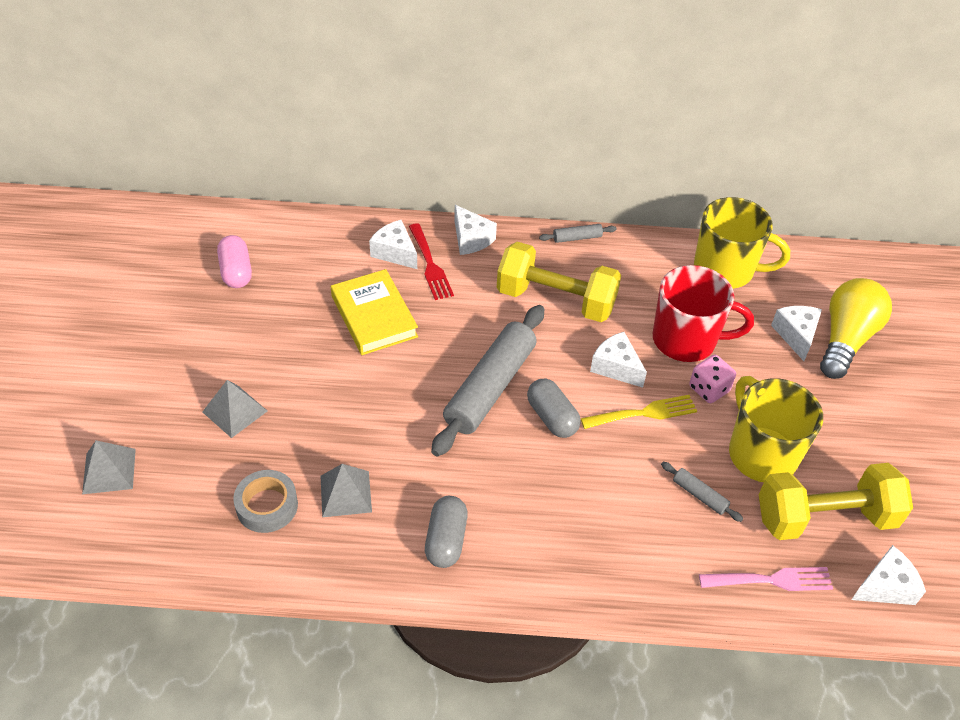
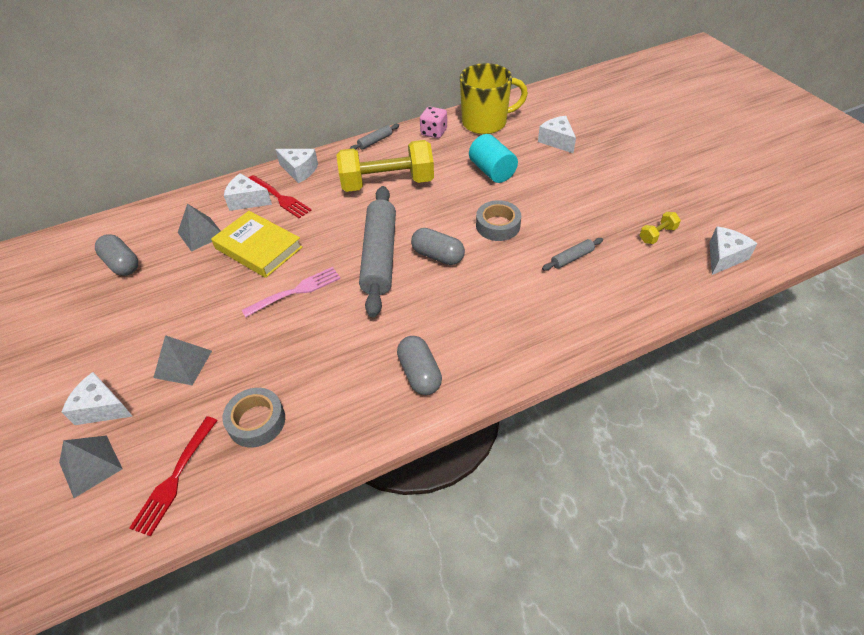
camera: 25 degrees left, 0 degrees up
(169, 522) = (175, 478): none -> red fork
(236, 272) = (122, 264): pink capsule -> grey capsule
(345, 493) = (317, 380): grey pyramid -> grey pyramid (200, 234)
(616, 367) = (458, 206): white cheese -> white cheese (102, 408)
(643, 413) = (498, 225): yellow fork -> grey tape
(686, 340) = (492, 171): red mug -> turquoise cylinder
(699, 495) = (572, 258): grey rolling pin -> grey rolling pin turned 45 degrees counterclockwise
(709, 389) = (528, 193): pink dice -> pink dice (434, 132)
(761, 453) = (590, 216): yellow mug -> none
(771, 580) = (656, 287): pink fork -> pink fork (296, 291)
(825, 517) = (657, 235): yellow dumbbell -> yellow dumbbell, size x0.41
(846, 339) = (587, 131): yellow light bulb -> none

